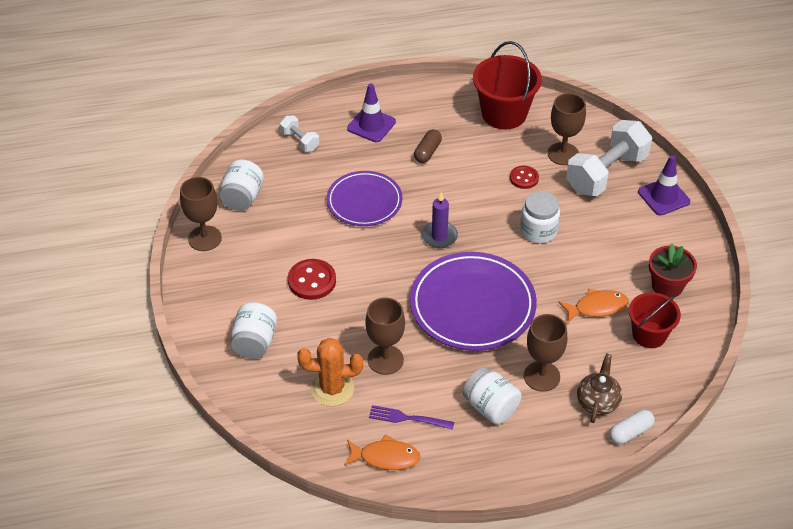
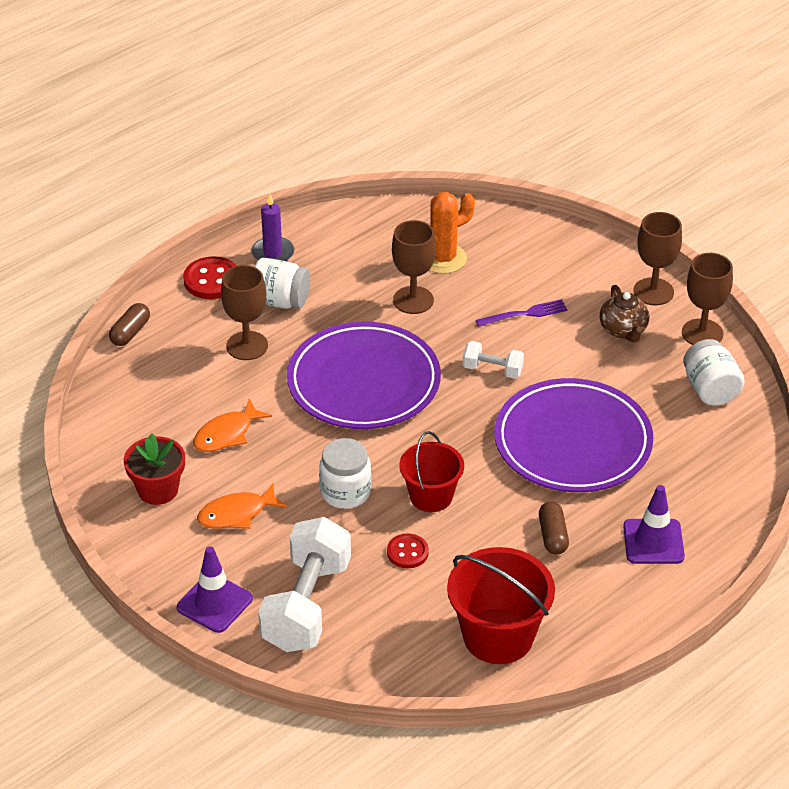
camera: 150 degrees right, 5 degrees down
(255, 342) = (551, 265): white jar -> none
(300, 141) = (718, 482): white dumbbell -> white dumbbell (492, 370)
(312, 281) = (550, 339): red button -> red button (212, 280)
(364, 202) = (572, 442): purple plate -> purple plate, size x1.55
(385, 457) = (349, 229): orange fish -> orange fish (237, 514)
(408, 418) = (353, 263): purple fork -> purple fork (525, 314)
(439, 236) = (455, 439): purple candle -> purple candle (273, 253)
(563, 154) = (380, 609): brown goblet -> brown goblet (653, 292)
(598, 402) = (177, 346): brown teapot -> brown teapot (623, 330)
(630, 432) = (130, 332): white capsule -> brown capsule
(649, 334) = (154, 429): red bucket -> red bucket (431, 496)

